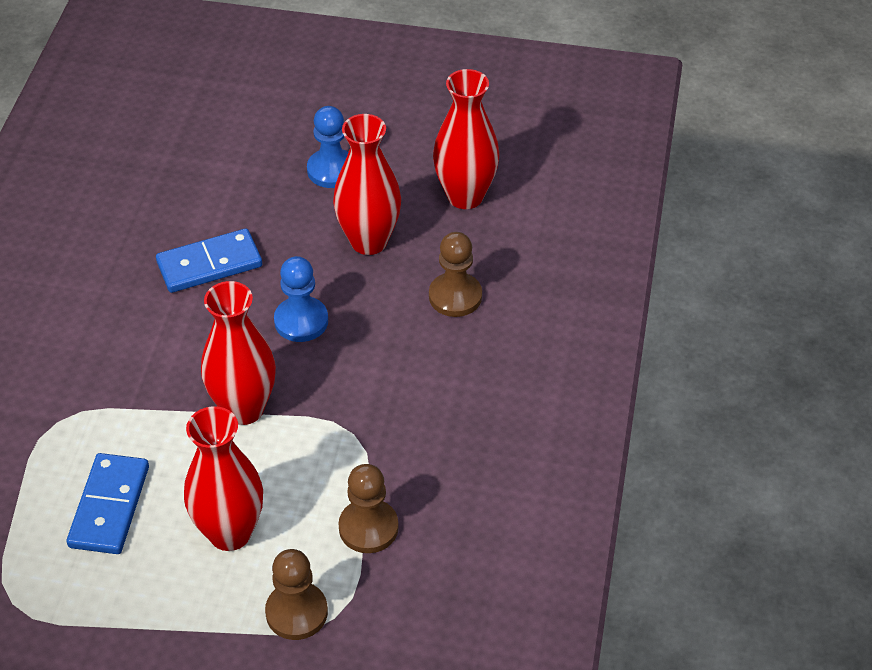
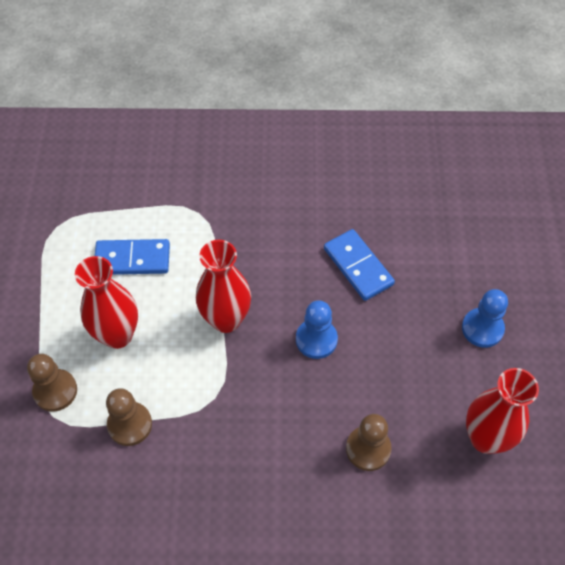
camera: 80 degrees right, 10 degrees up
(369, 241) = (411, 371): red vase -> none

